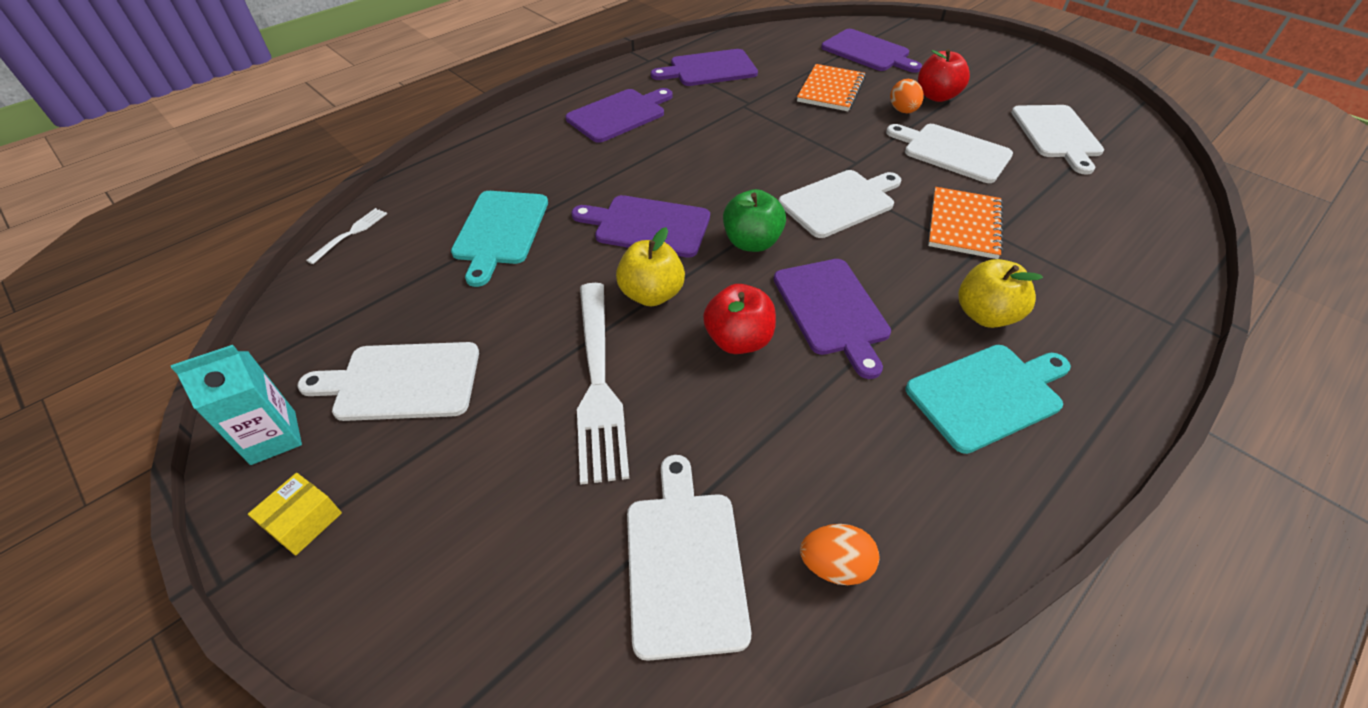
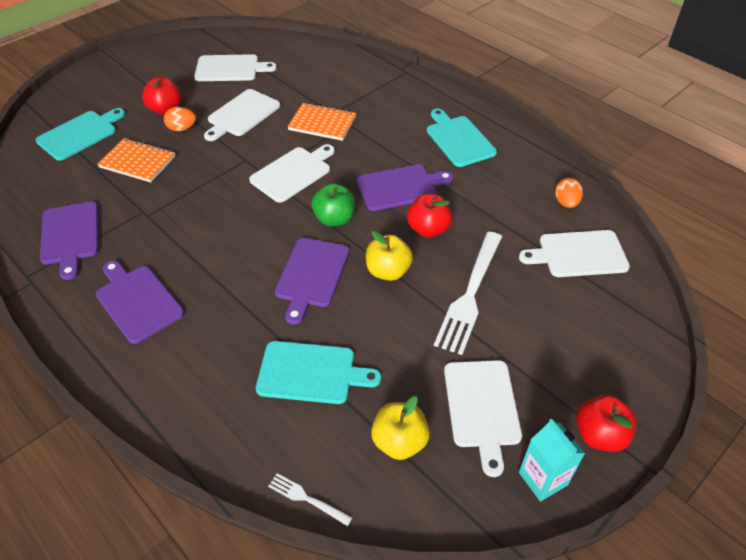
camera: 90 degrees left, 0 degrees up
(304, 521) = (599, 435): yellow box -> red apple
(598, 383) = (470, 295): white fork -> white fork turned 120 degrees clockwise
(840, 202) = (293, 173): white cutting board -> white cutting board turned 75 degrees clockwise
(868, 52) = (80, 134): purple cutting board -> turquoise cutting board
(985, 315) = (401, 130): yellow apple -> yellow apple (399, 441)

